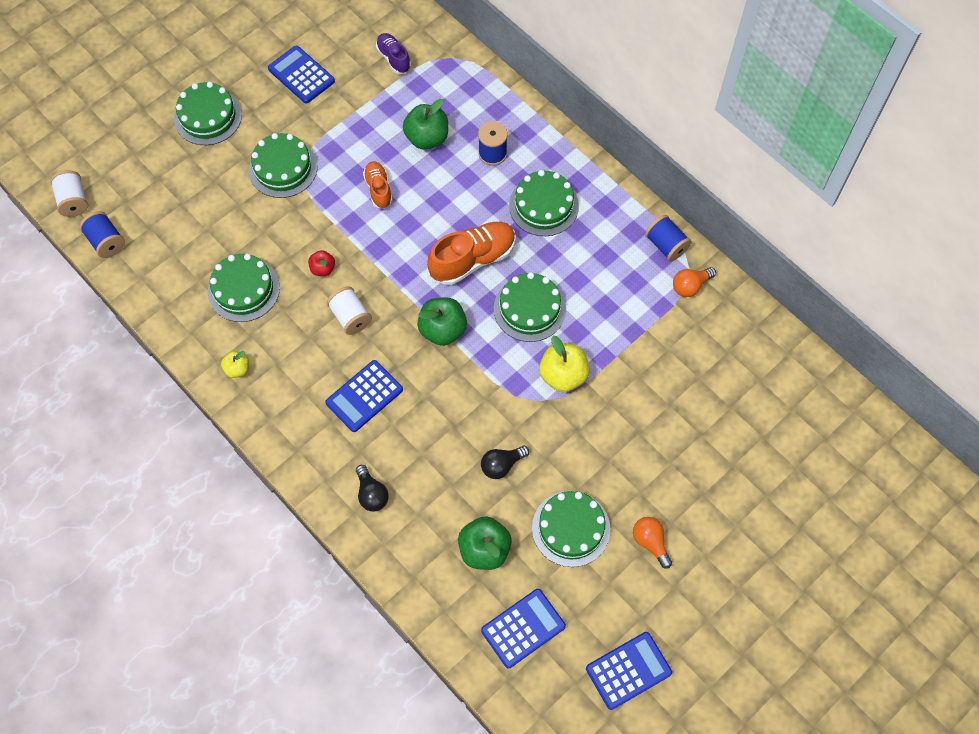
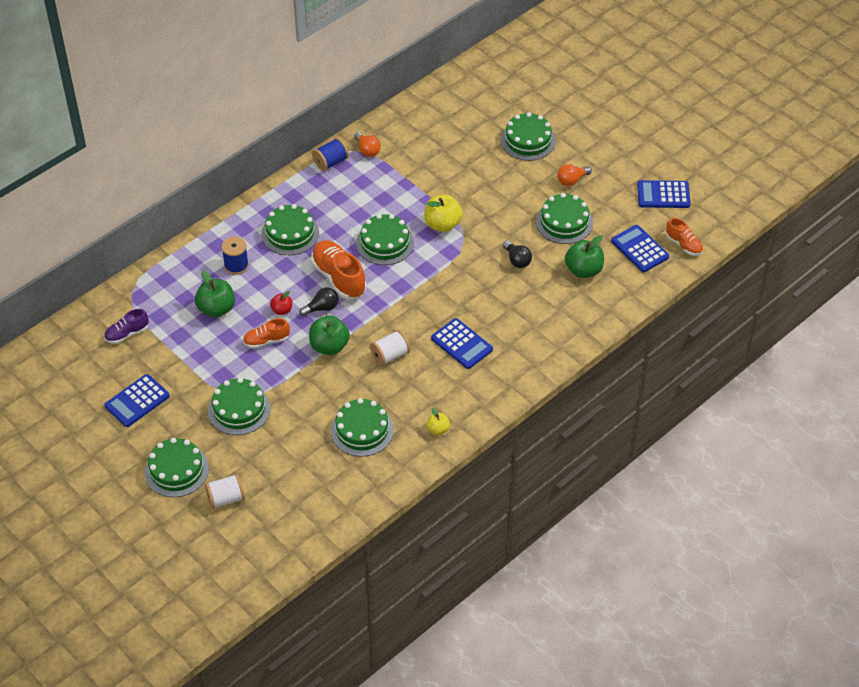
camera: 90 degrees left, 15 degrees down
(73, 201) = (263, 569): white spool -> white spool (226, 498)
(106, 242) = (309, 538): blue spool -> none
(323, 269) = (343, 376): red apple -> red apple (282, 310)
(371, 494) = (544, 337): black light bulb -> black light bulb (322, 308)
(442, 330) = (403, 296): green apple -> green apple (329, 346)
(531, 692) = (683, 245): none -> orange shoe
(628, 670) = (663, 195): blue calculator -> blue calculator turned 60 degrees counterclockwise
(724, 486) = (528, 140): none -> green cake

